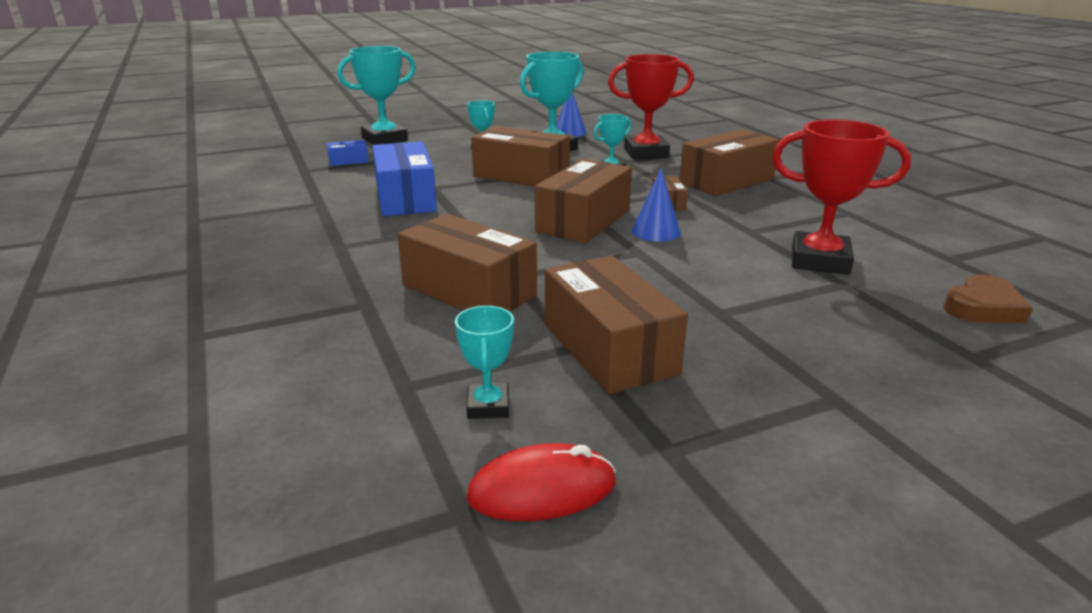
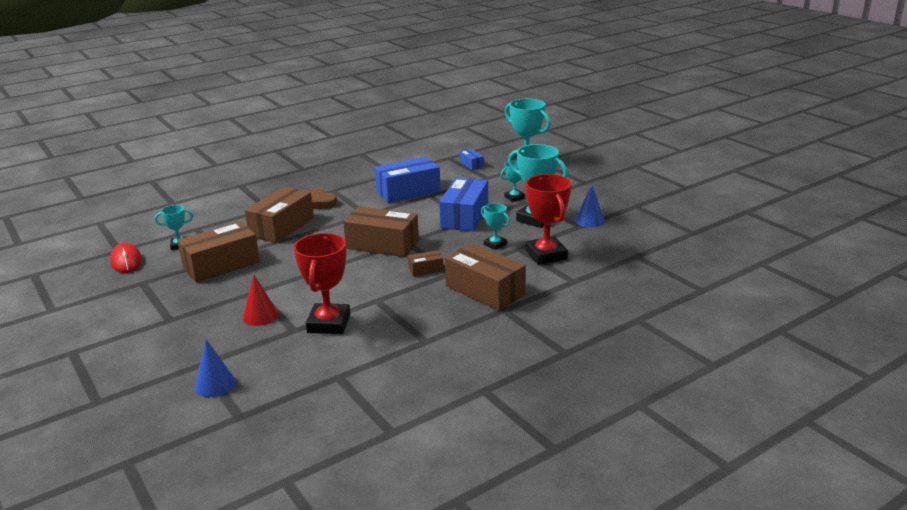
camera: 80 degrees right, 0 degrees up
(521, 176) = (465, 216): brown box -> blue box
(656, 231) = (369, 268): blue cone -> blue cone (215, 384)
(805, 308) = (260, 315): none -> red cone
(983, 307) = (260, 377): brown heart -> brown heart (319, 203)

